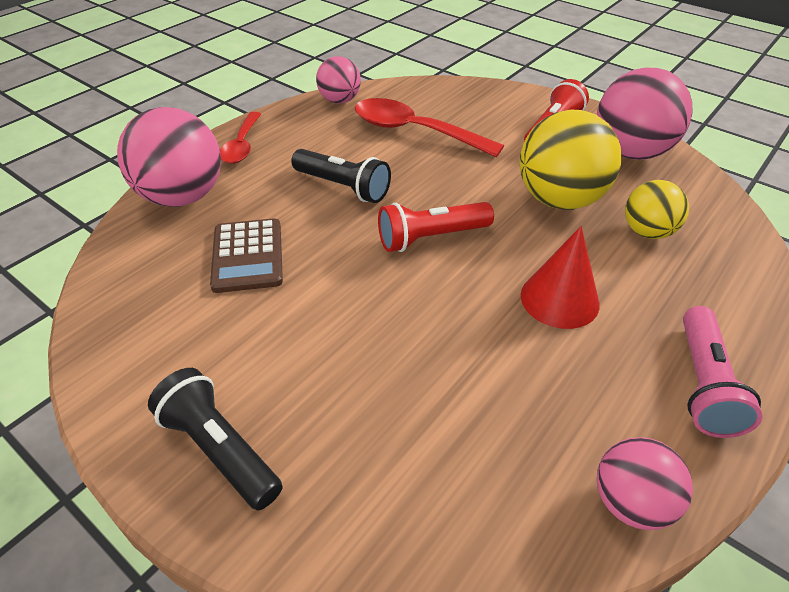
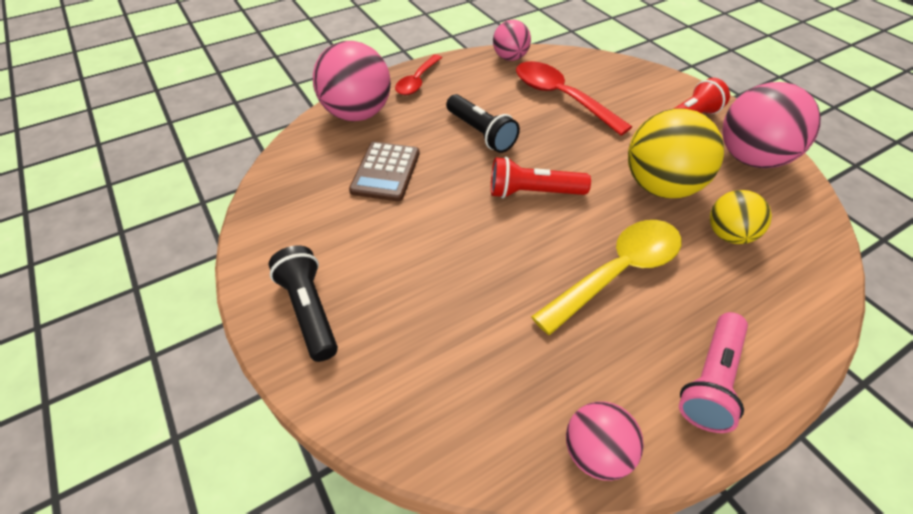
camera: 20 degrees right, 5 degrees up
(559, 299) = (617, 272): red cone -> yellow spoon

